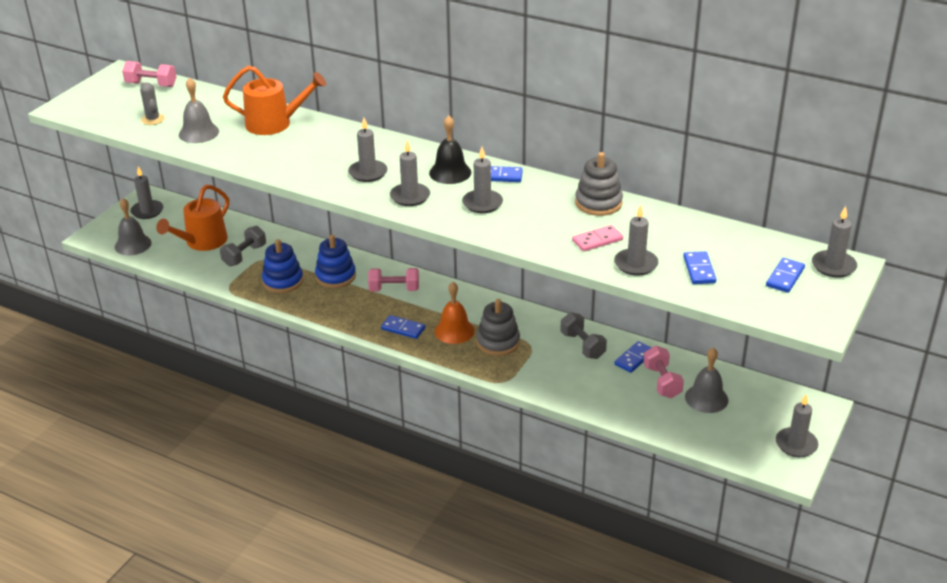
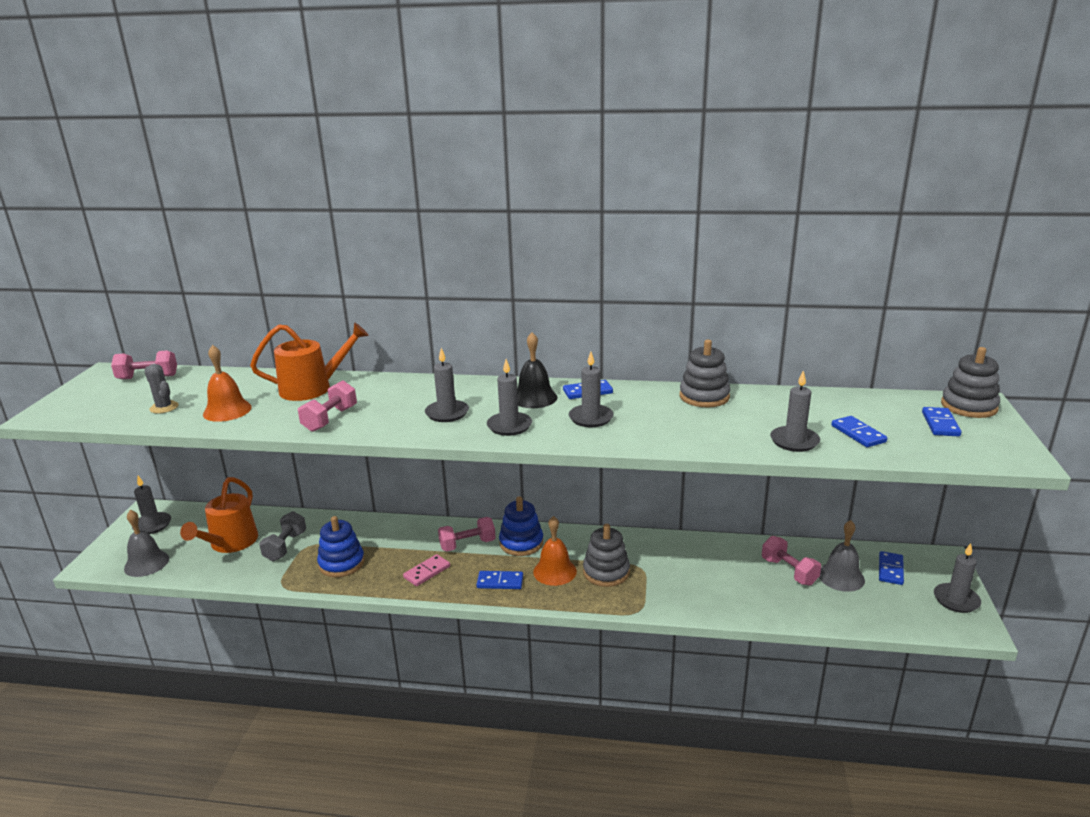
camera: 20 degrees left, 10 degrees down
(198, 133) = (227, 410): grey bell -> orange bell
(273, 159) = (330, 419): none -> pink dumbbell
(335, 276) = (398, 545): blue stacking toy -> blue stacking toy (521, 543)
(582, 345) = (689, 555): grey dumbbell -> none
(597, 240) = (735, 428): pink domino -> pink domino (427, 572)
(634, 358) = (746, 556): blue domino -> blue domino (890, 570)
(833, 266) = (969, 406): grey candle -> grey stacking toy

